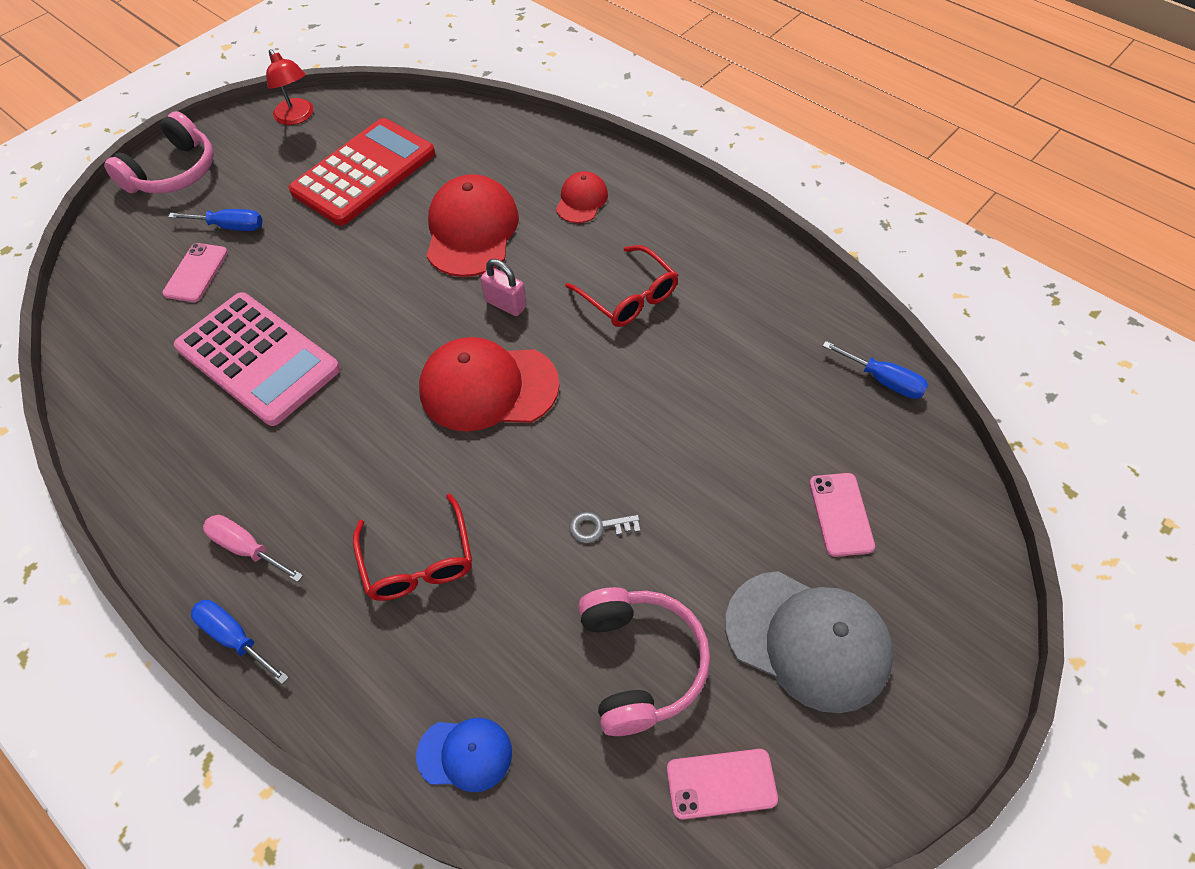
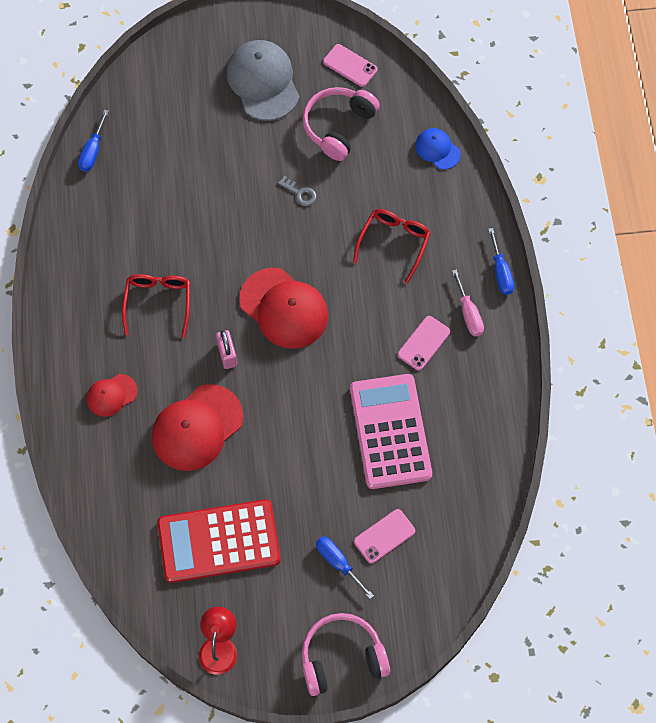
camera: 140 degrees left, 10 degrees up
(841, 514) = (190, 113): pink phone -> pink phone (423, 343)
(883, 380) = (92, 151): blue screwdriver -> blue screwdriver turned 150 degrees counterclockwise

